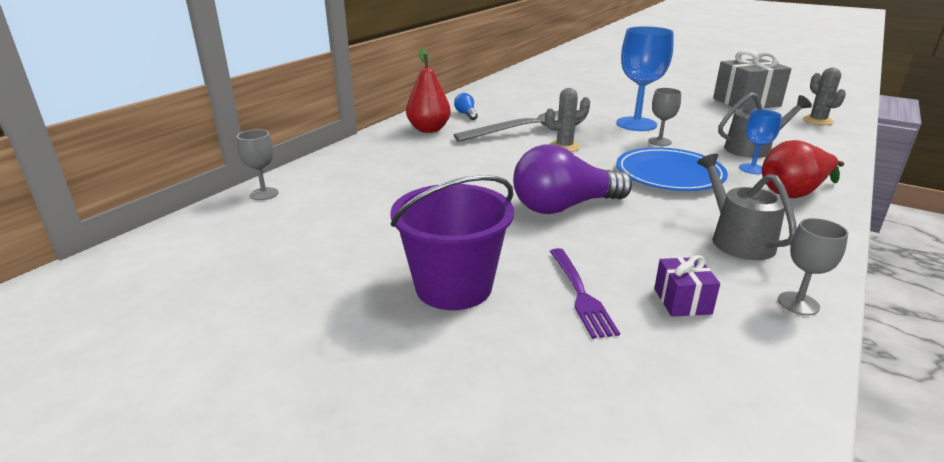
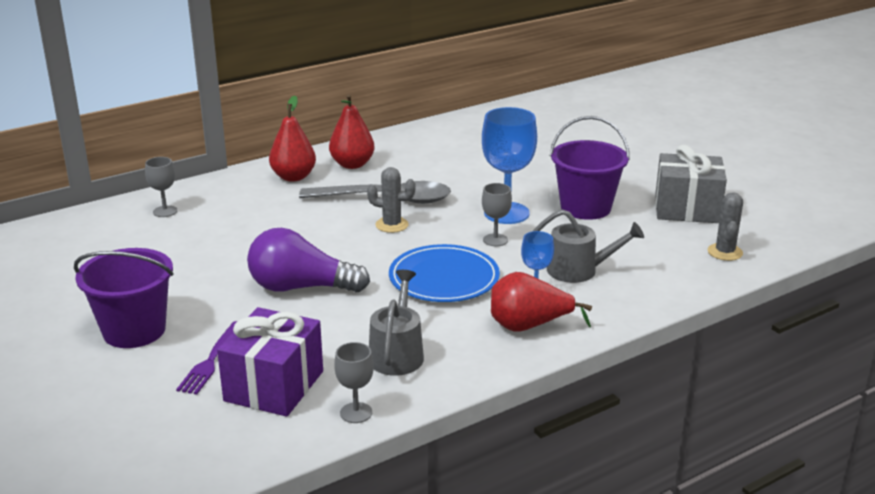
camera: 25 degrees right, 0 degrees up
(264, 194) = (89, 218): grey goblet -> grey goblet (165, 211)
(466, 114) = (352, 164): blue light bulb -> red pear
(682, 301) = (274, 386): purple gift -> purple gift, size x2.04
(683, 112) = (585, 208): none -> purple bucket

